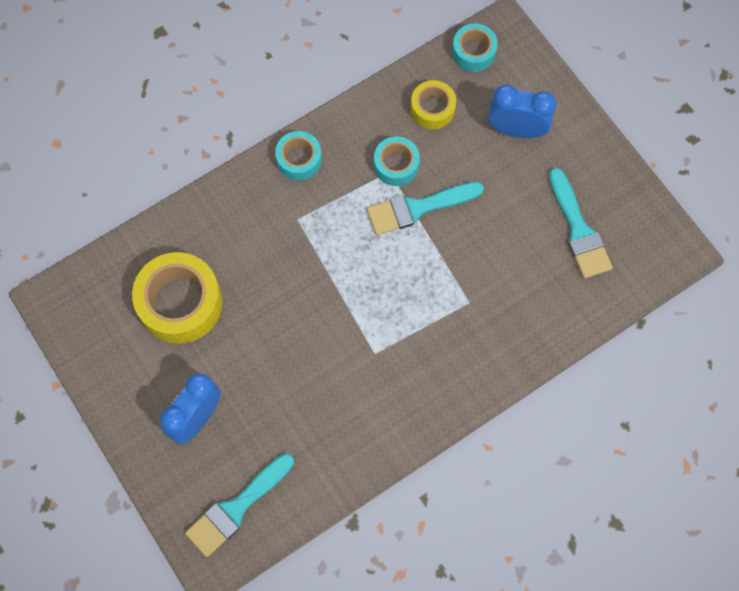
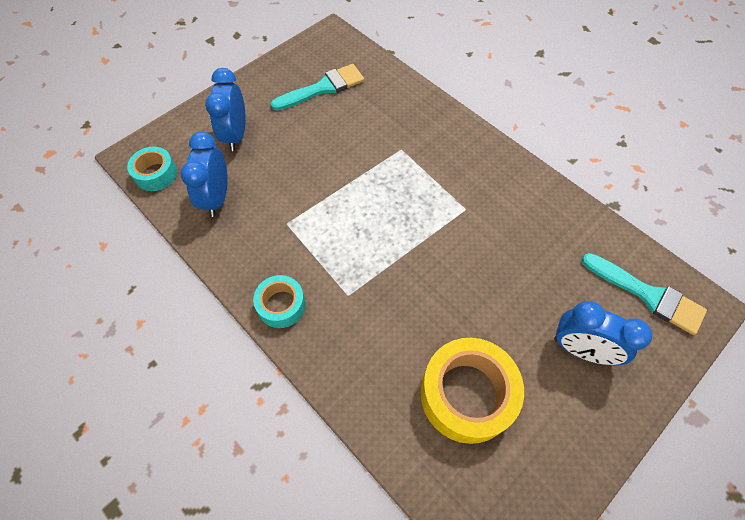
camera: 100 degrees left, 10 degrees down
(396, 165) = (279, 218): turquoise tape -> none
(418, 208) = (320, 195): turquoise brush -> none
(432, 109) = (217, 198): yellow tape -> blue clock

